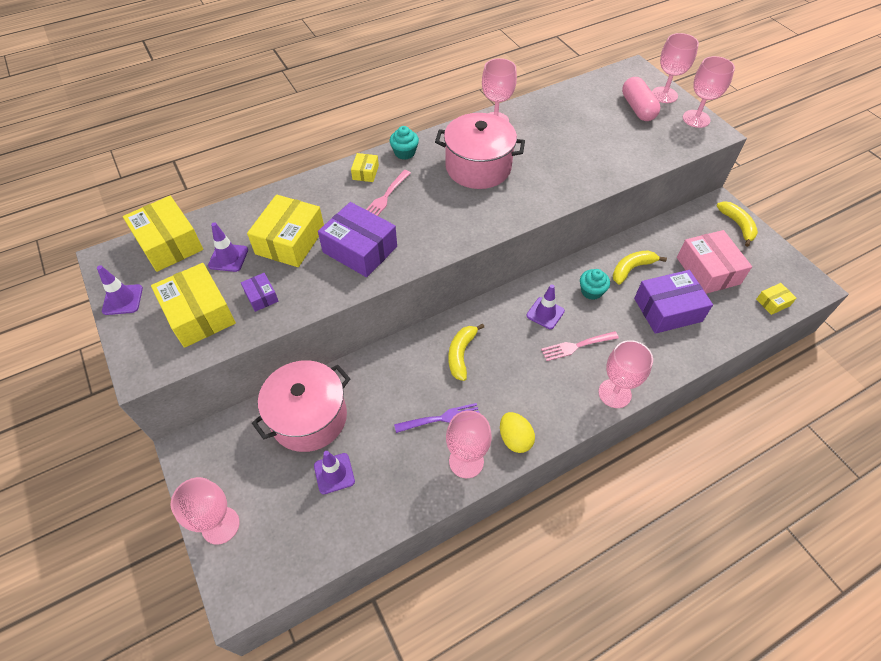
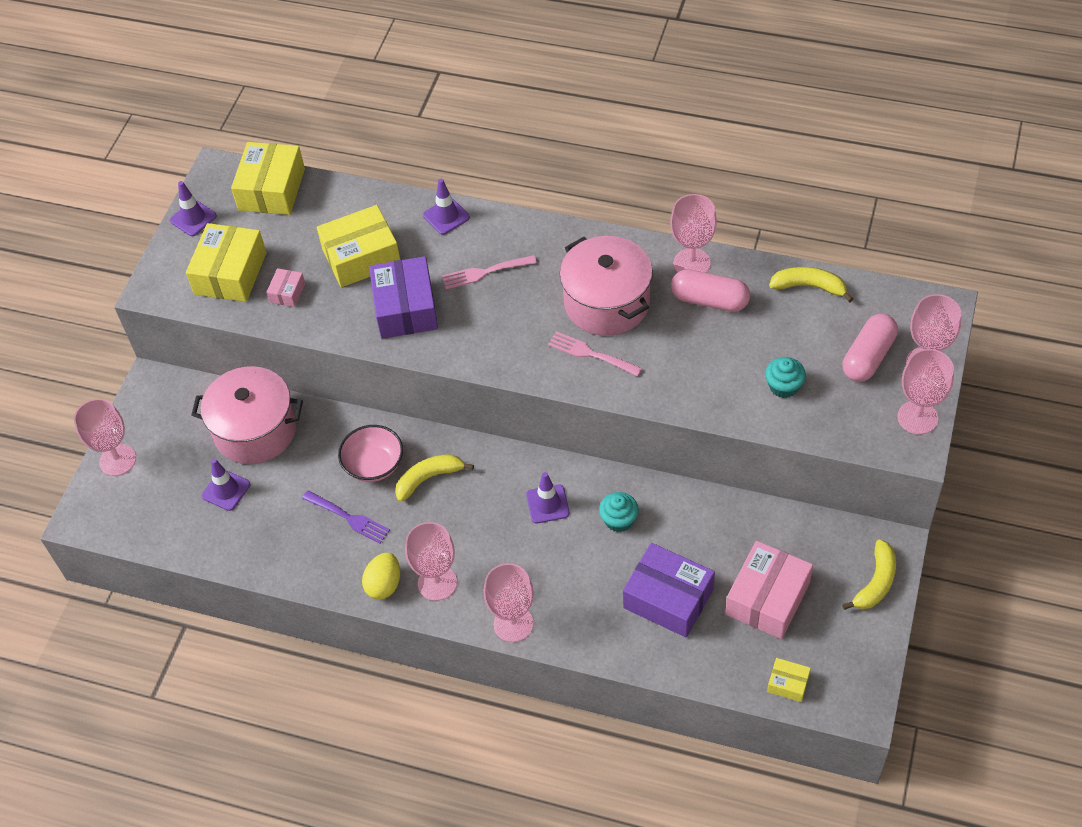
camera: 50 degrees right, 0 degrees up
(228, 258) = (300, 237): purple traffic cone -> purple traffic cone (446, 216)
(261, 296) = (287, 293): purple box -> pink box
(365, 172) = (498, 233): yellow box -> none
(404, 152) = (559, 236): turquoise cupcake -> turquoise cupcake (783, 386)
(417, 374) = (374, 465): none -> pink bowl
(466, 461) = (327, 567): pink goblet -> pink goblet (437, 583)
(529, 132) = (709, 300): none -> pink capsule
(576, 346) = (536, 556): pink fork -> pink fork (591, 354)
(631, 269) = (690, 532): yellow banana -> yellow banana (809, 287)

